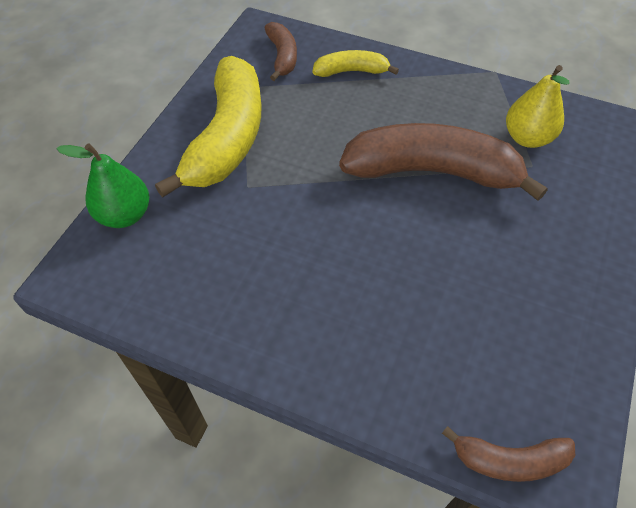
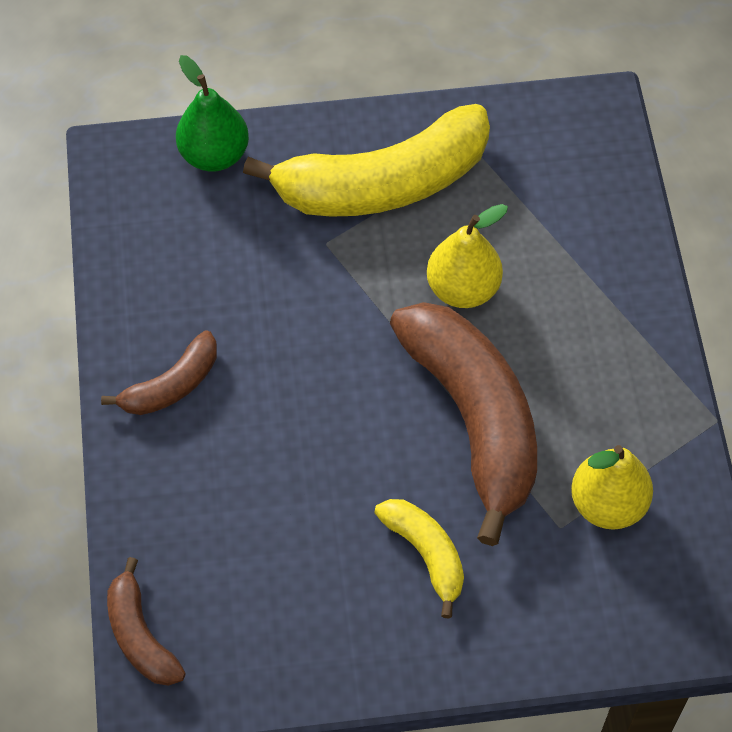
camera: 60 degrees right, 5 degrees up
(282, 57) = (562, 163): brown banana -> brown banana (171, 385)
(334, 135) = (463, 288): none -> yellow pear
(351, 71) = (591, 252): yellow banana -> yellow banana (426, 554)

